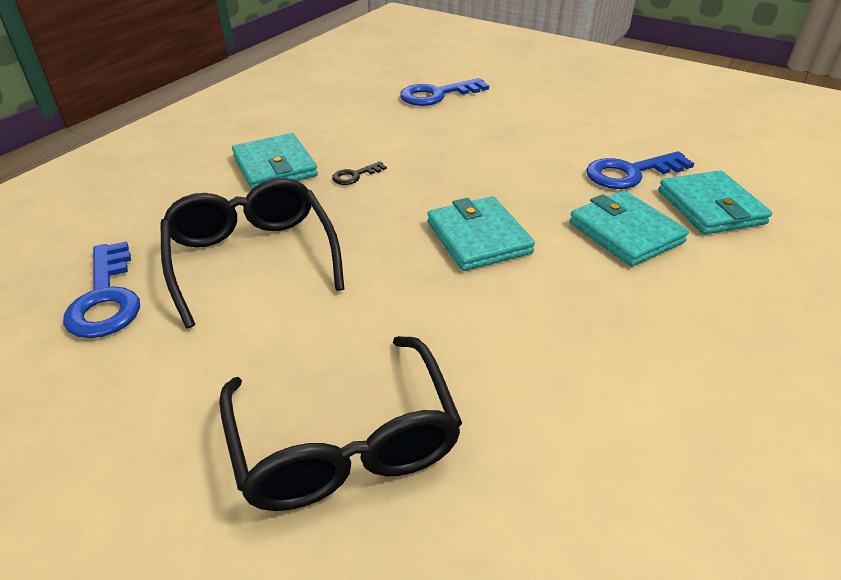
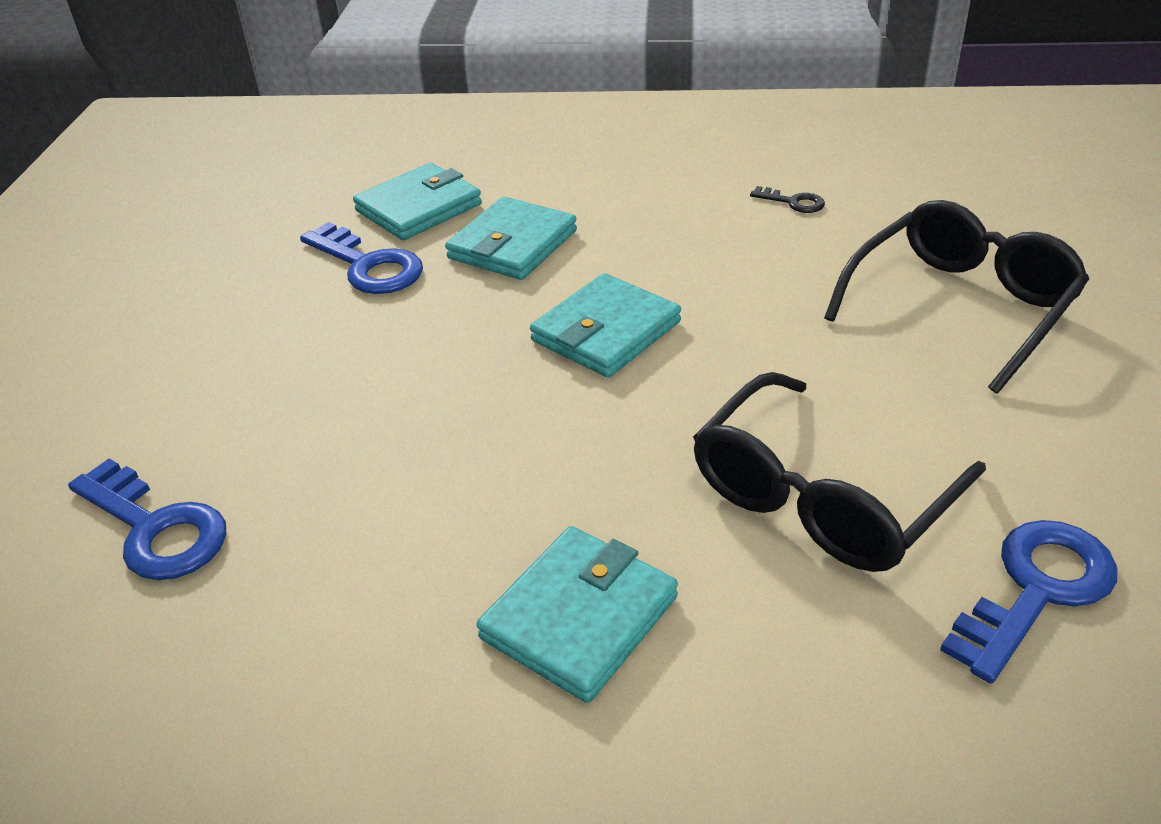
camera: 115 degrees left, 0 degrees up
(355, 176) = (539, 499): black key -> black key (793, 202)

